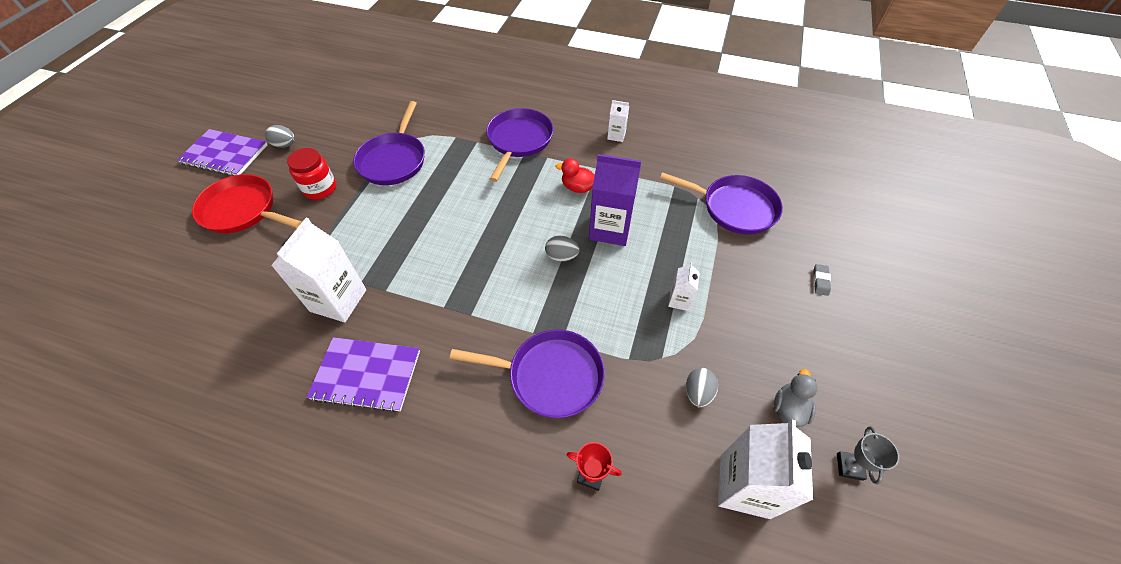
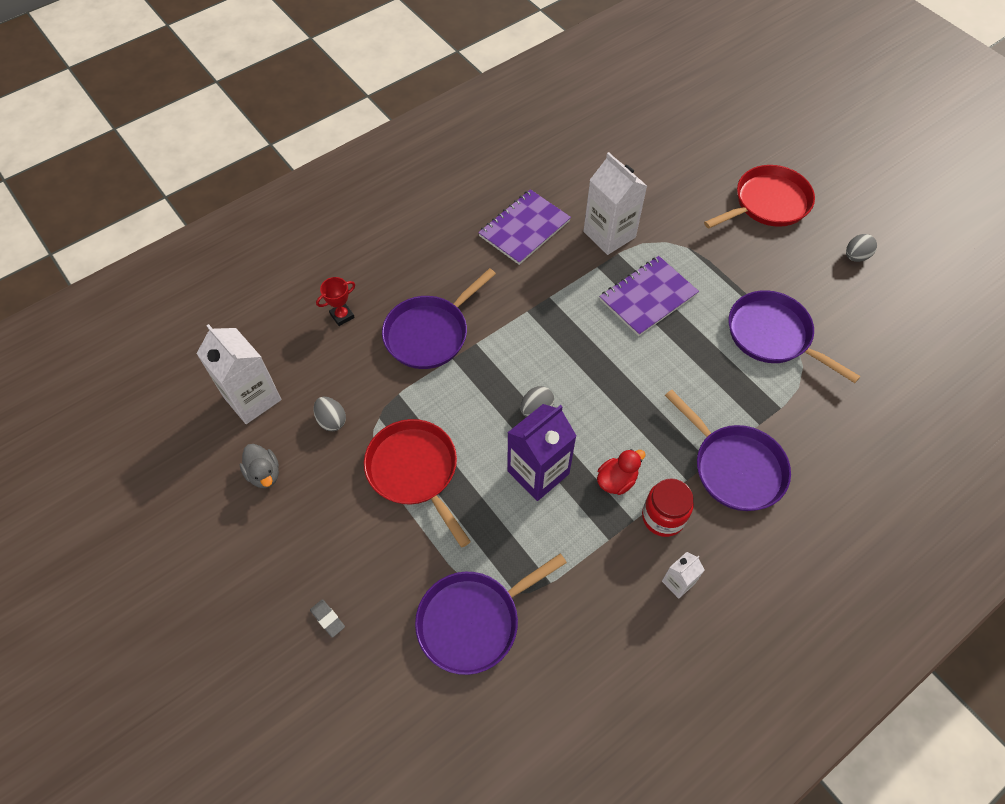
camera: 125 degrees right, 5 degrees up
(225, 154) = (866, 208): purple notebook -> purple notebook (648, 297)
(320, 188) = (764, 263): red jar -> red jar (663, 517)
(679, 300) = (415, 471): white carton -> red pan
(849, 466) = (196, 476): grey trophy -> none

